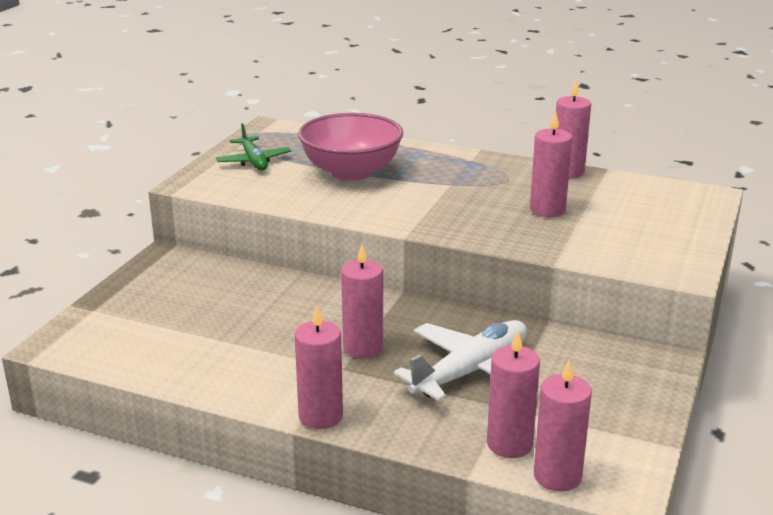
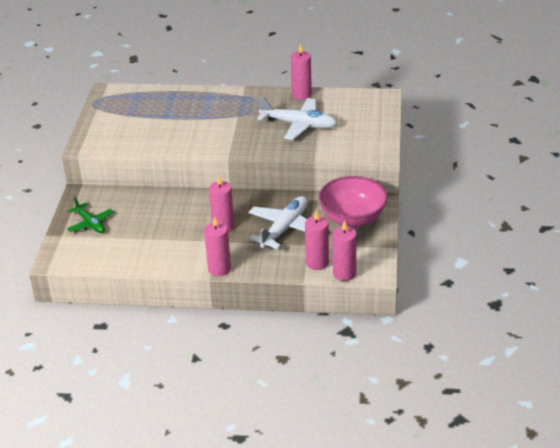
camera: 15 degrees left, 10 degrees up
(254, 161) = (112, 121): green plane -> green plane (90, 224)
(351, 172) = (176, 118): pink bowl -> pink bowl (352, 219)
(547, 210) = (299, 125): pink candle -> white plane

